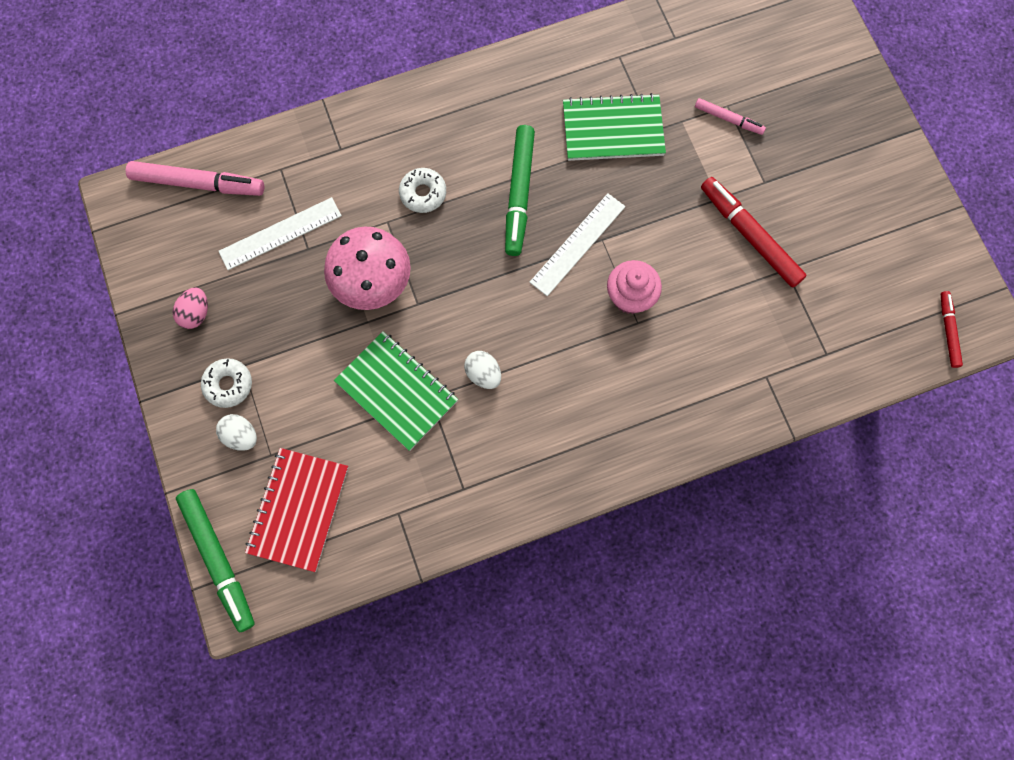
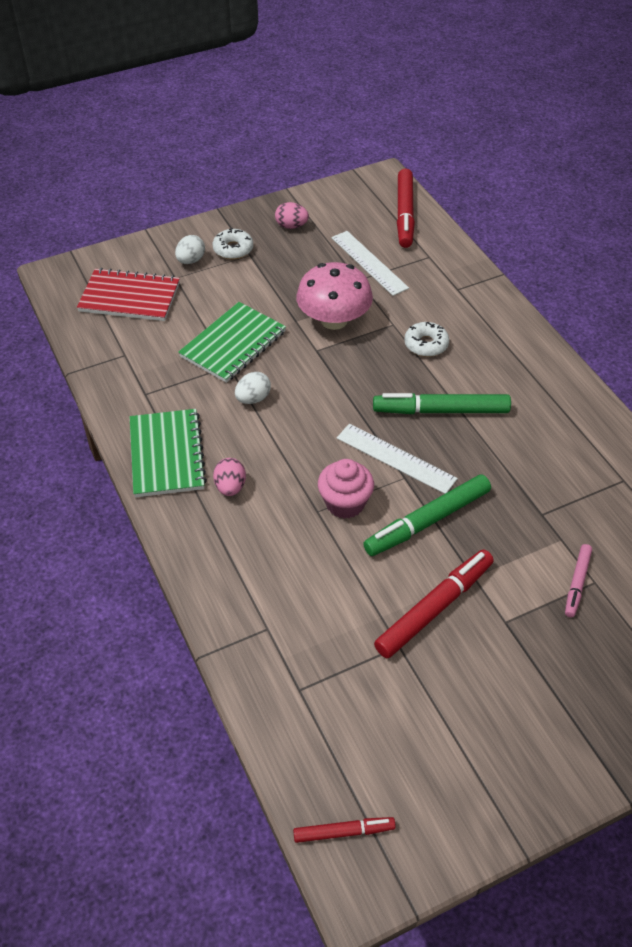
camera: 85 degrees right, 25 degrees down
(198, 183) = (405, 214): pink marker -> red marker
(218, 559) = (92, 260): green marker -> green marker (427, 521)
(602, 402) = (230, 487): none -> pink egg
(613, 129) = (533, 479): green notebook -> green notebook (167, 455)

